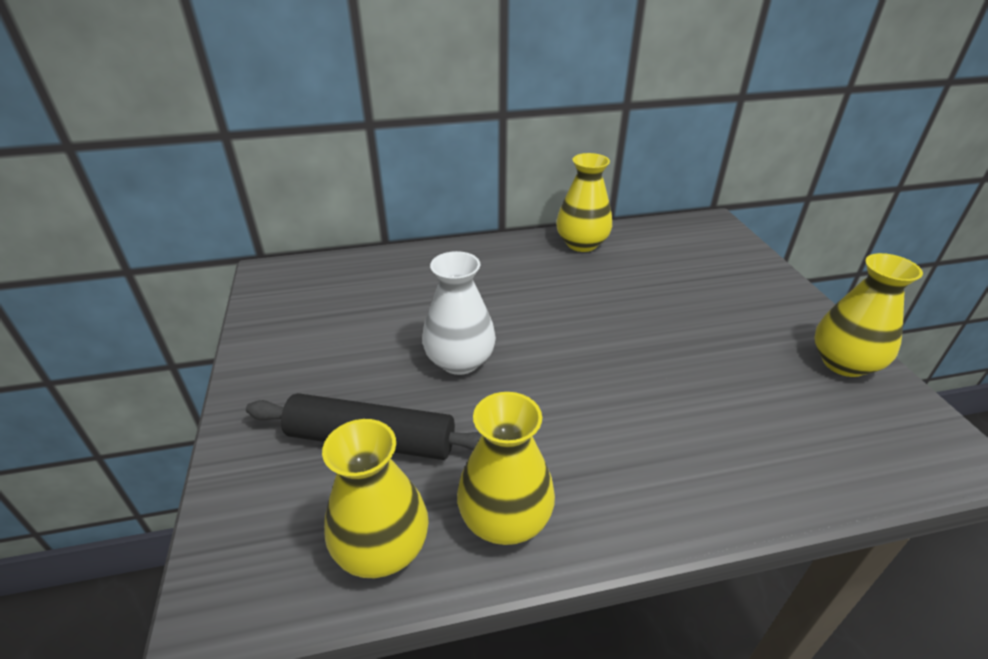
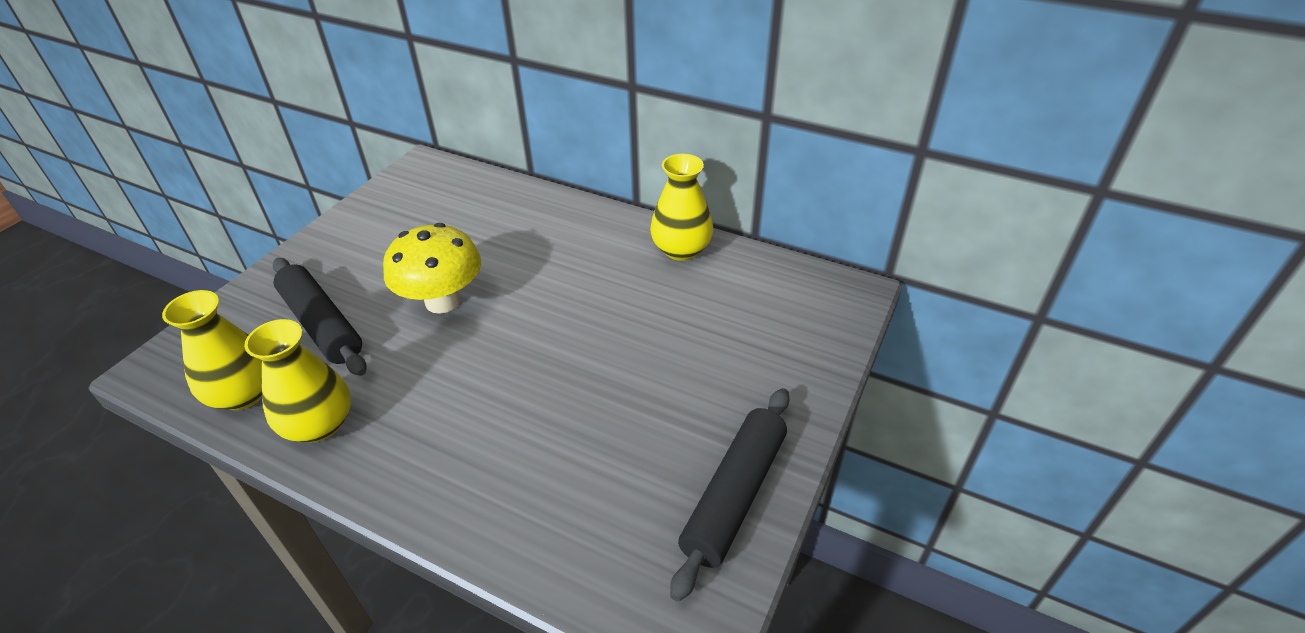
camera: 40 degrees right, 5 degrees up
(460, 361) = (442, 301): white vase -> yellow mushroom
(843, 363) = (734, 495): yellow vase -> black rolling pin

